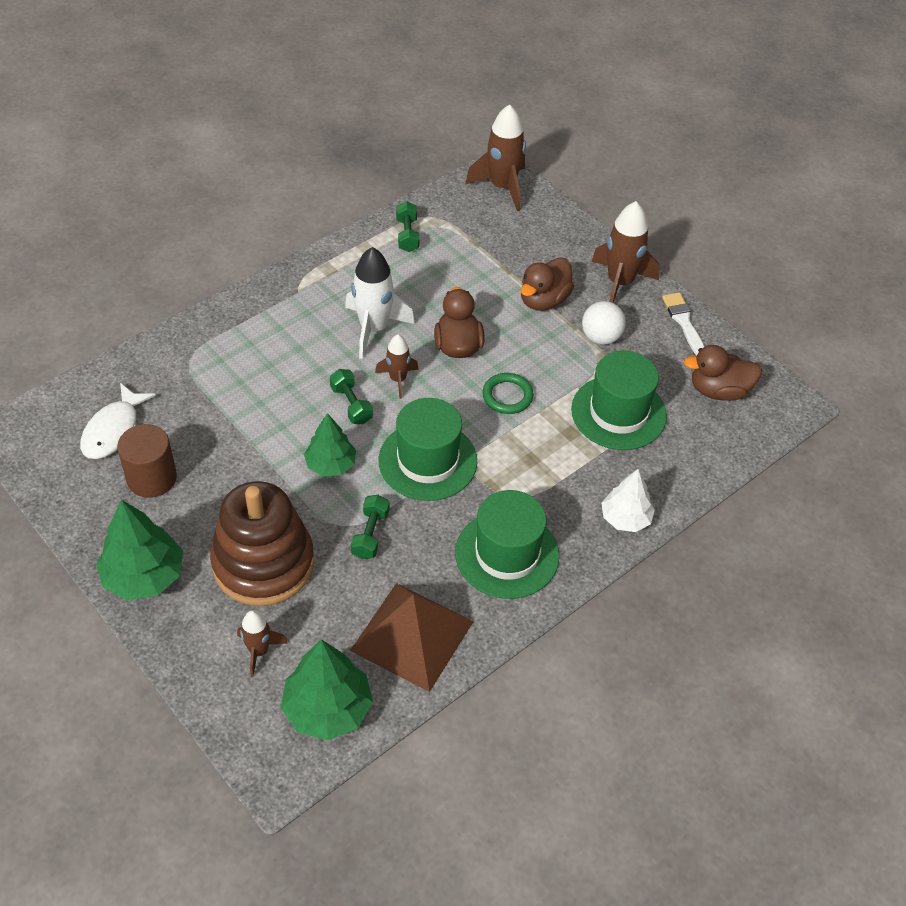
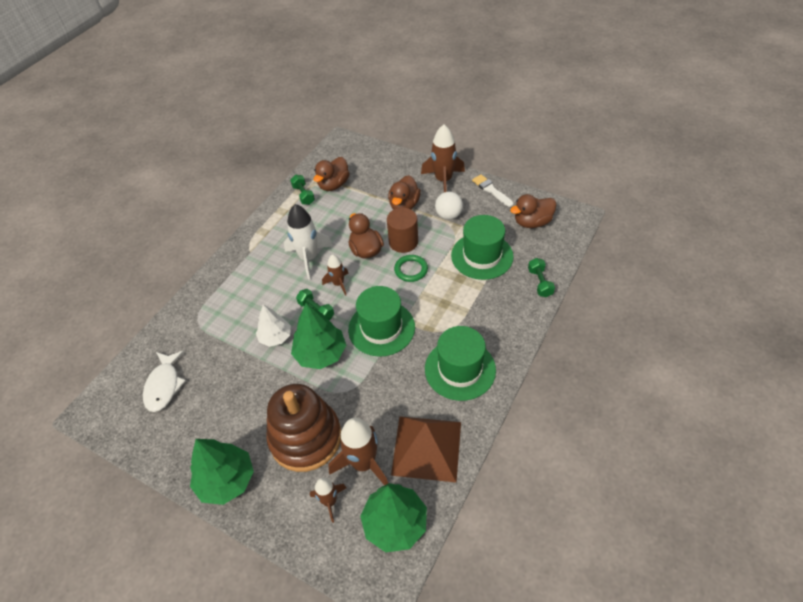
camera: 15 degrees left, 0 degrees up
(152, 478) = (204, 408): brown cylinder -> brown cylinder (403, 242)
(330, 464) = (320, 354): green tree -> green tree, size x1.51
(370, 534) = (367, 390): green dumbbell -> green dumbbell (540, 283)
(457, 234) = (333, 185): none -> brown duck
(502, 187) = (347, 149): brown rocket -> brown rocket (363, 463)
(625, 518) = (519, 318): white tree -> white tree (275, 337)

